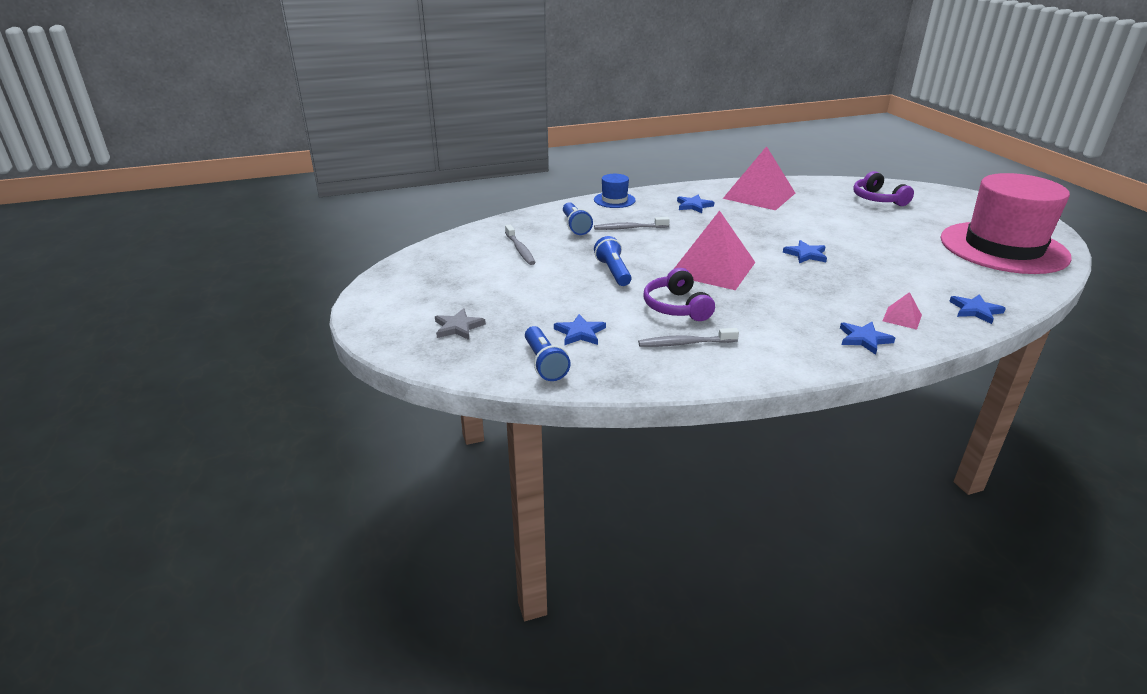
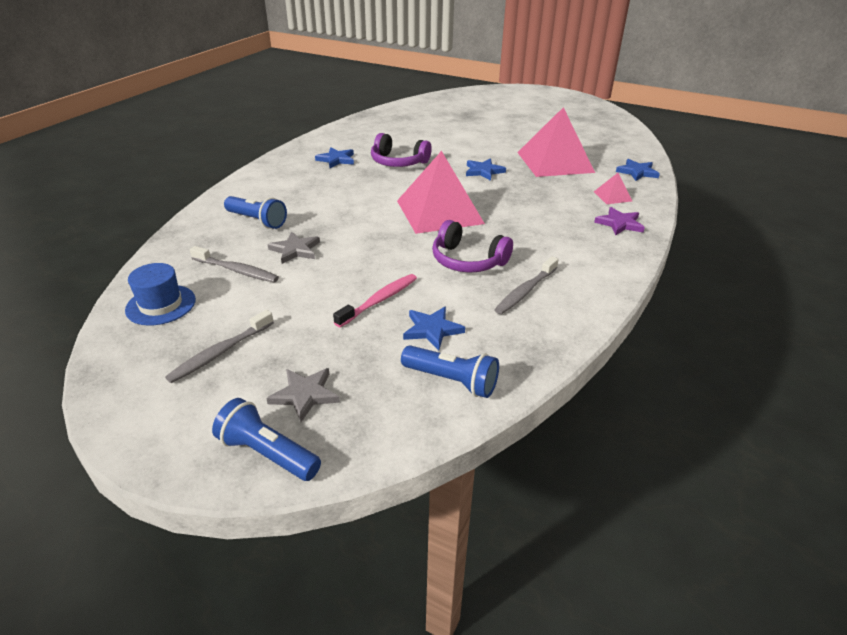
camera: 45 degrees left, 5 degrees up
(571, 252) = (295, 250): none -> grey star
(574, 302) = (379, 301): none -> pink toothbrush
(613, 272) = (365, 252): blue flashlight -> blue flashlight (267, 453)
(614, 200) = (255, 179): blue hat -> blue hat (161, 305)
(629, 228) = (313, 202): grey toothbrush -> grey toothbrush (221, 352)
(759, 195) = (374, 132): pink pyramid -> pink pyramid (555, 162)
(864, 339) = (619, 224): blue star -> purple star
(877, 199) = (459, 109): purple headphones -> purple headphones (398, 162)
(1003, 248) = (581, 120): pink hat -> none

